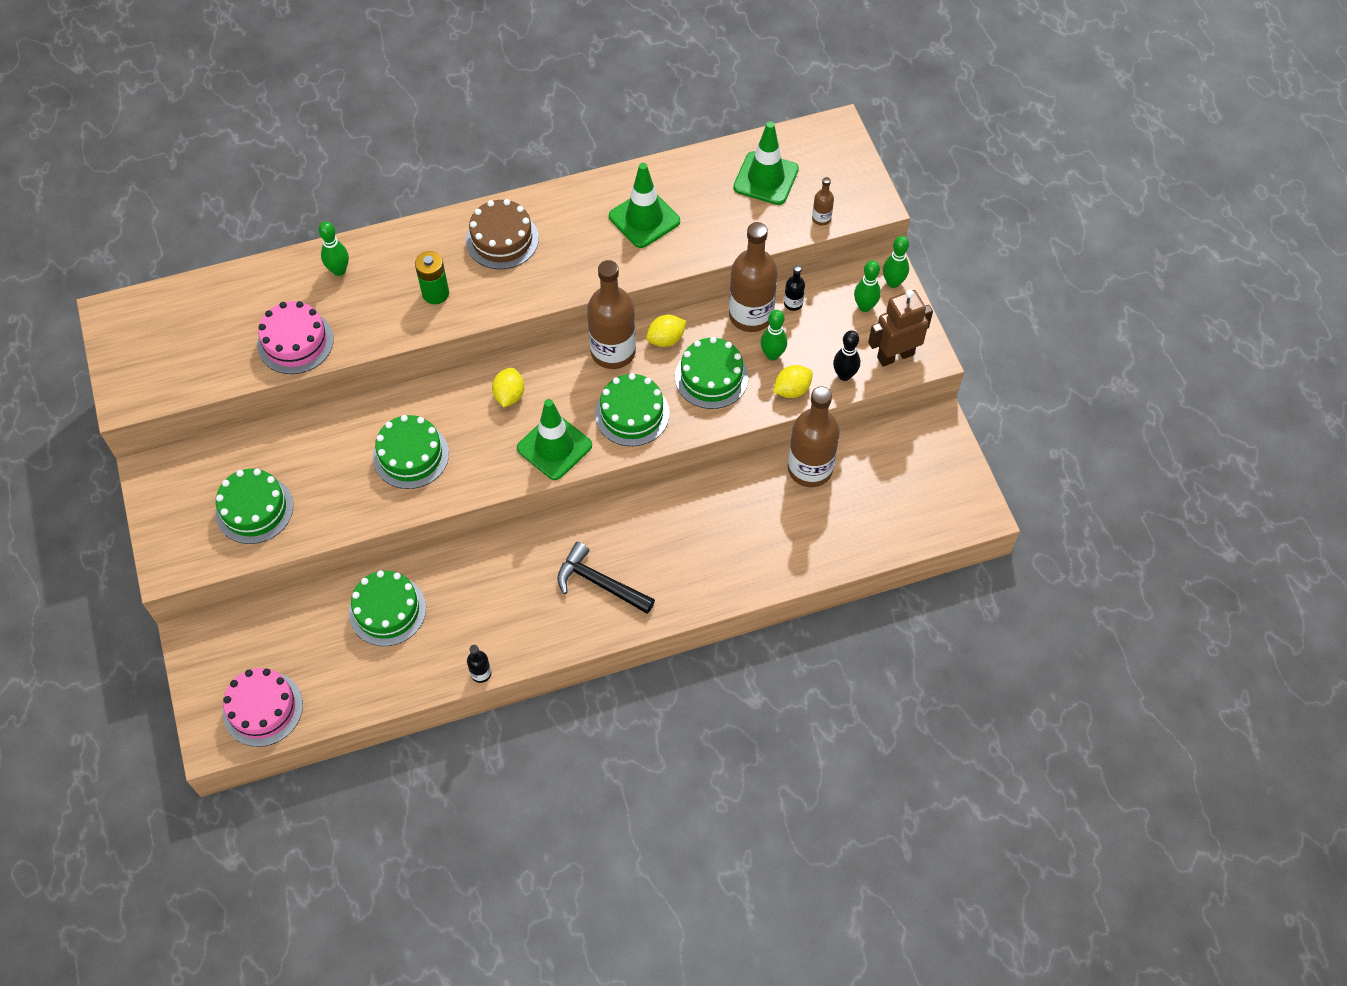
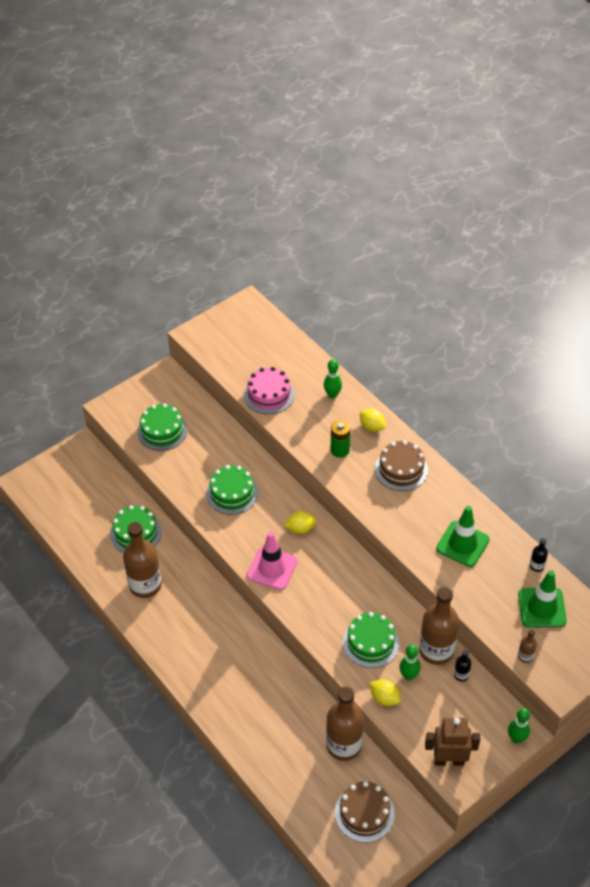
camera: 70 degrees right, 10 degrees down
(263, 708) = (50, 497): pink cake -> none
(481, 673) = (110, 599): black bottle -> black bottle (536, 566)
(554, 447) = (272, 568): green traffic cone -> pink traffic cone
(599, 583) = (199, 642): black hammer -> none
(613, 352) = (363, 575): brown bottle -> brown bottle (145, 585)
(632, 414) = (318, 604): green cake -> none
(666, 339) = (389, 604): yellow lemon -> yellow lemon (372, 427)
(844, 375) = (414, 730): black bowling pin -> none
(865, 306) = (483, 725): green bowling pin -> none
(895, 355) = (449, 760): brown robot -> brown robot turned 45 degrees counterclockwise
(903, 478) = (364, 813): none -> brown cake

